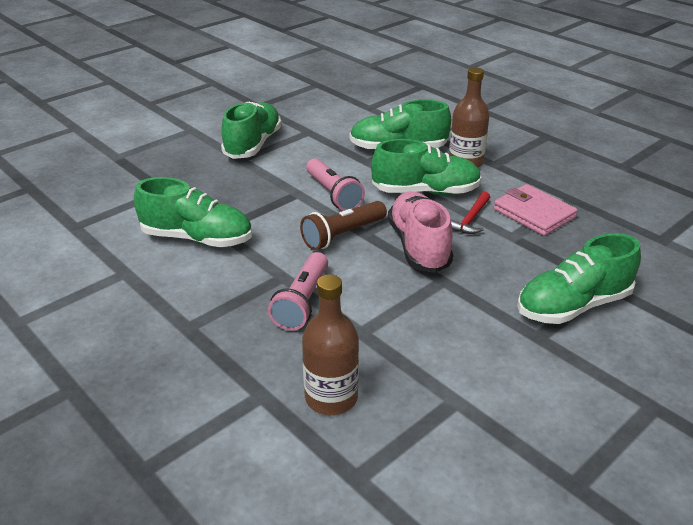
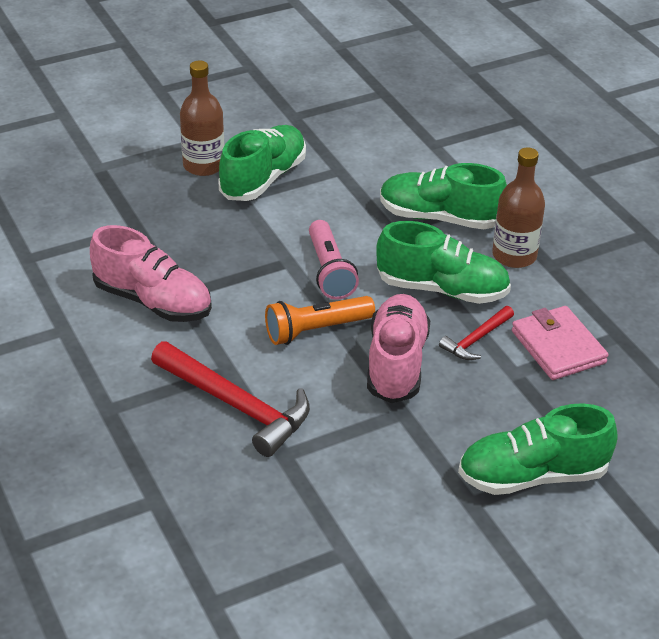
camera: 15 degrees right, 5 degrees up
(197, 238) = (153, 301): green shoe -> pink shoe
(302, 302) = (236, 406): pink flashlight -> red hammer
(331, 397) = (221, 519): brown bottle -> brown bottle (204, 165)
(342, 235) = (316, 330): brown flashlight -> orange flashlight

